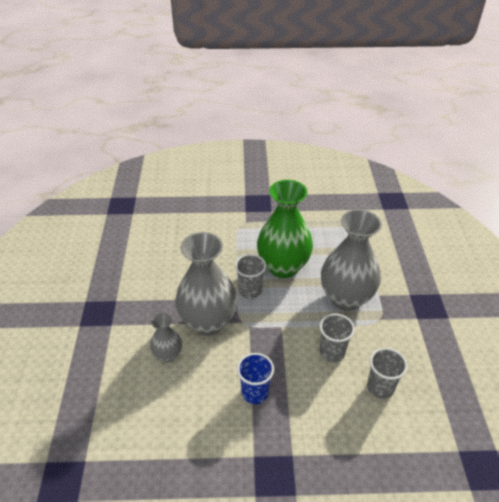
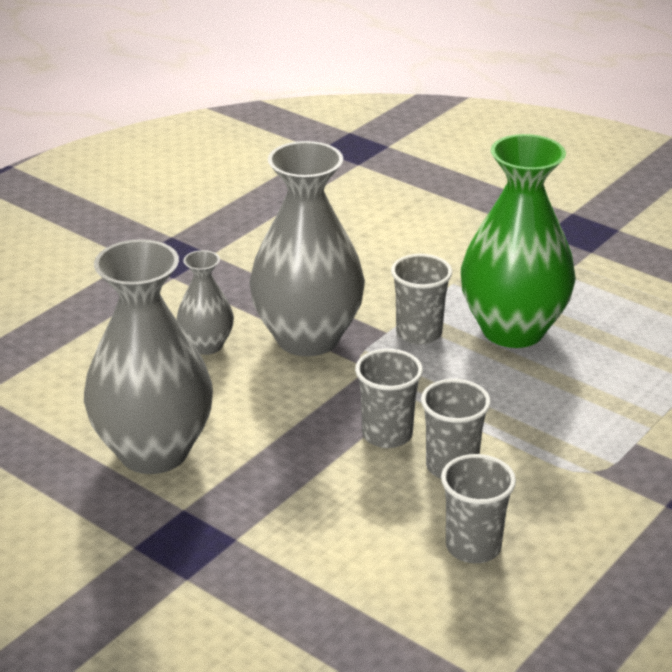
camera: 40 degrees right, 10 degrees down
(255, 392) = (272, 447): blue cup -> none
(292, 353) = (387, 434): none -> grey cup
(346, 298) = (568, 417): grey vase -> grey vase (153, 451)

